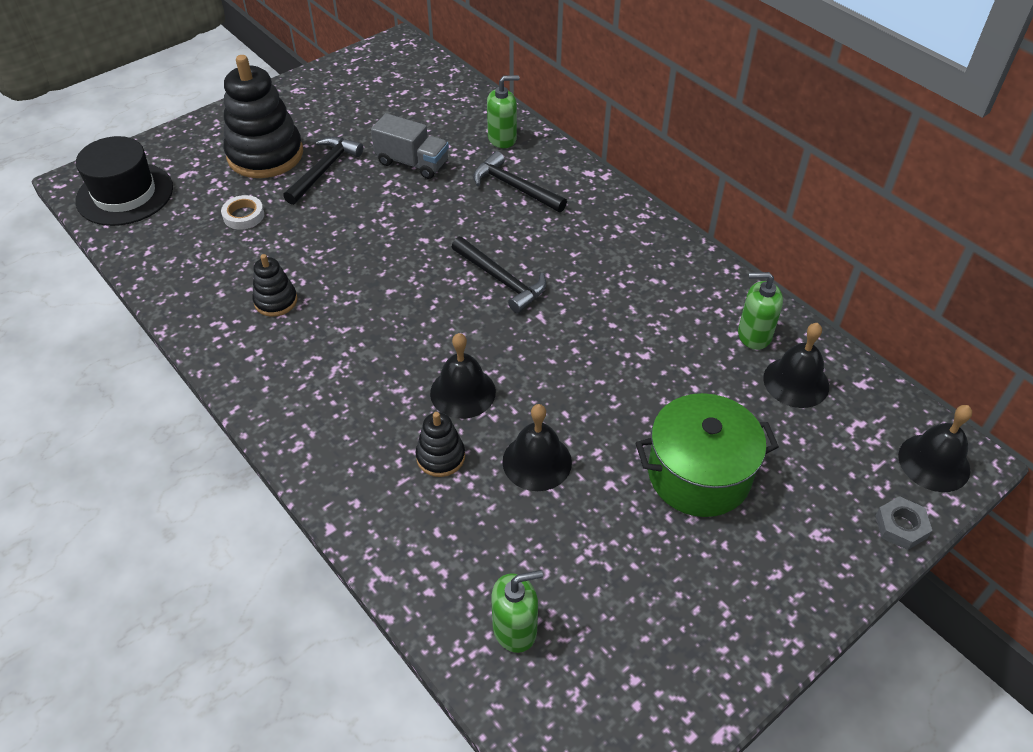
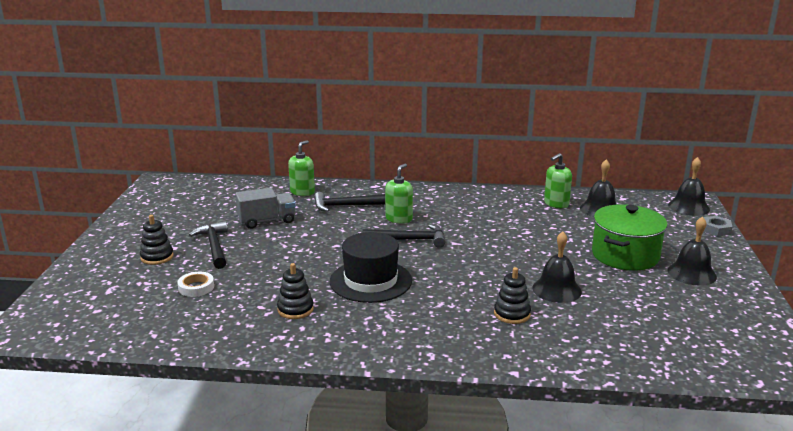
camera: 45 degrees left, 25 degrees down
(125, 194) = (77, 319): black hat -> black hat (370, 281)
(265, 155) = (157, 257): black stacking toy -> black stacking toy, size x0.49
(463, 392) = (474, 287): black bell -> black bell (691, 273)
(515, 629) = (664, 347): green soap dispenser -> green soap dispenser (399, 219)

